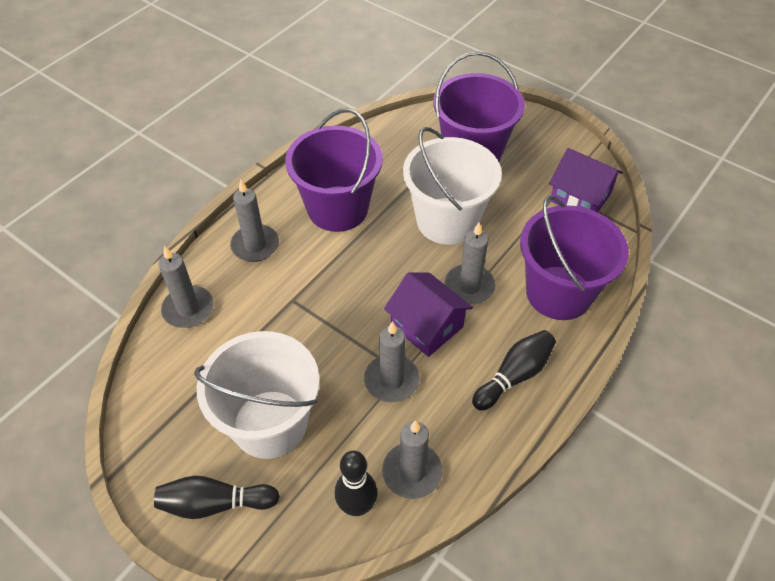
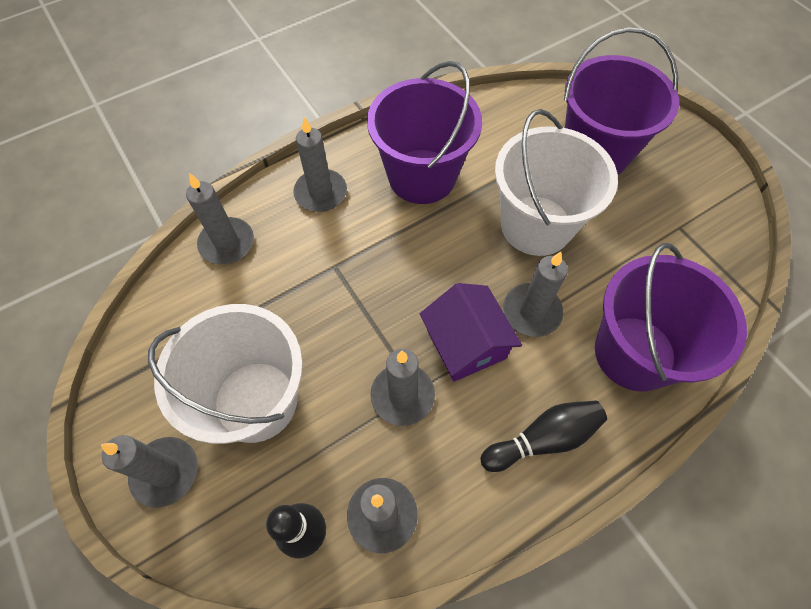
camera: 20 degrees right, 10 degrees up
(215, 503) = (165, 472): black bowling pin -> grey candle
(580, 197) = (704, 242): purple house -> none

